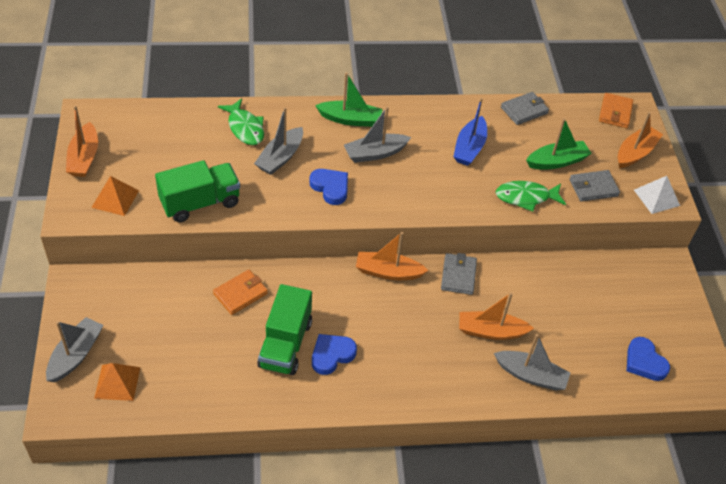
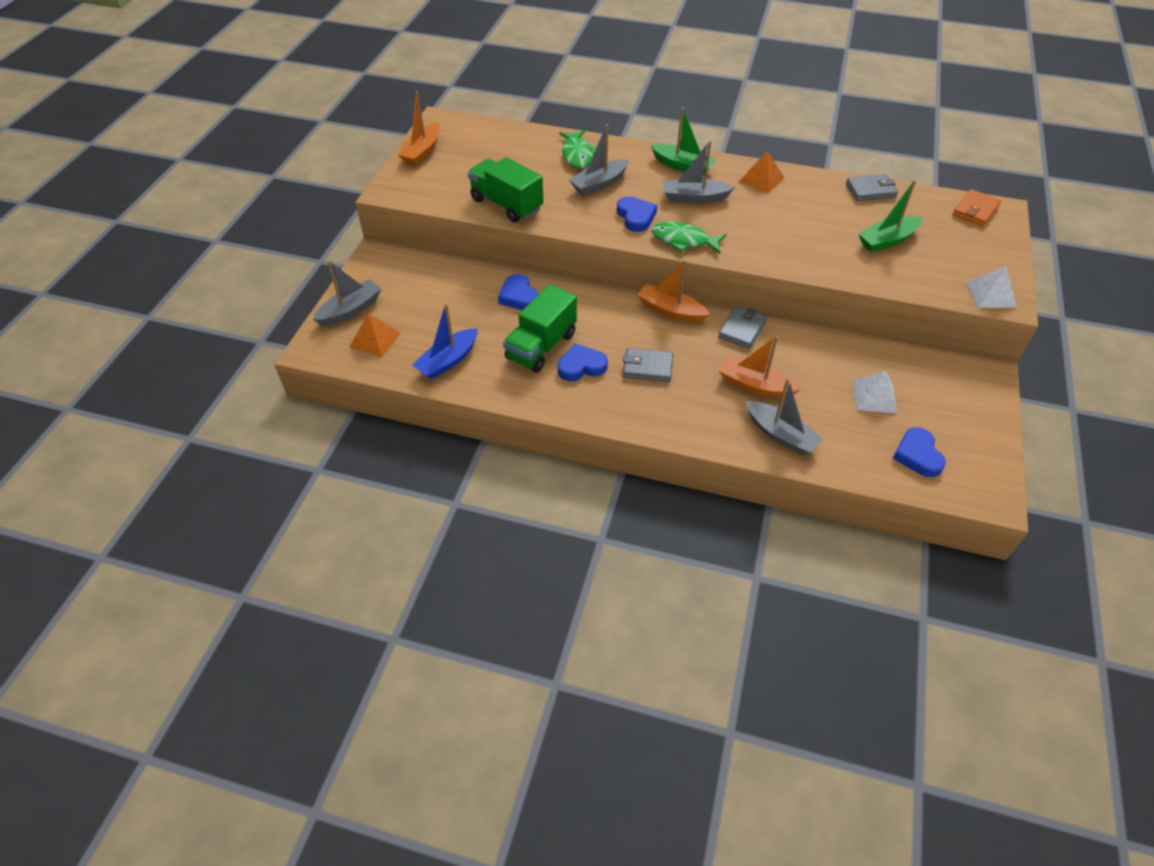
camera: 25 degrees right, 0 degrees up
(115, 199) = (432, 186): orange pyramid -> orange pyramid (761, 179)
(200, 203) = (506, 204): green truck -> green truck turned 135 degrees counterclockwise
(240, 294) = (519, 296): orange wallet -> blue heart
(469, 148) = (795, 211): blue boat -> blue boat (448, 361)
(526, 197) = (838, 264): green fish -> green fish (684, 240)
(557, 161) = (887, 240): green boat -> green boat turned 150 degrees clockwise
(591, 314) = (874, 396): none -> white pyramid
(593, 188) = (919, 271): grey wallet -> grey wallet (647, 367)
(635, 153) = (983, 250): orange boat -> none

